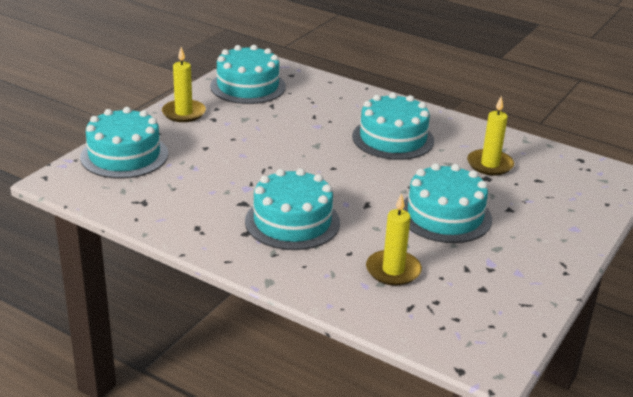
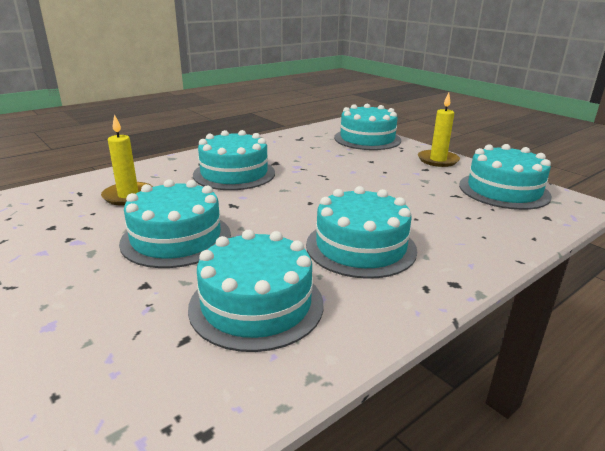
camera: 110 degrees right, 5 degrees down
(490, 165) = (256, 304): yellow candle -> turquoise cake

